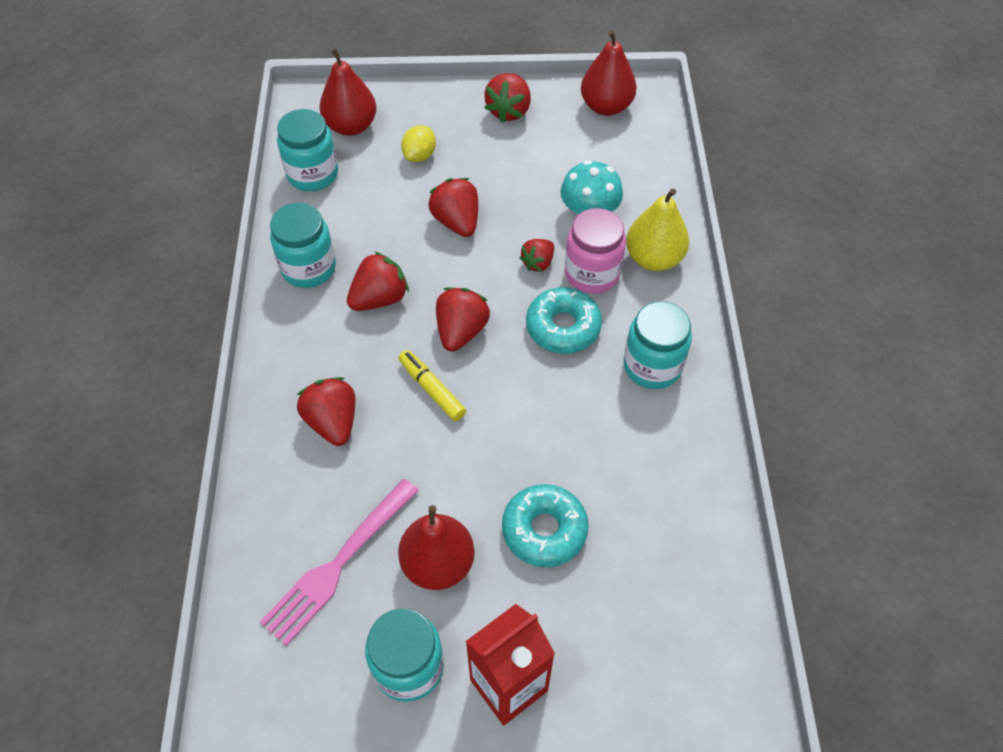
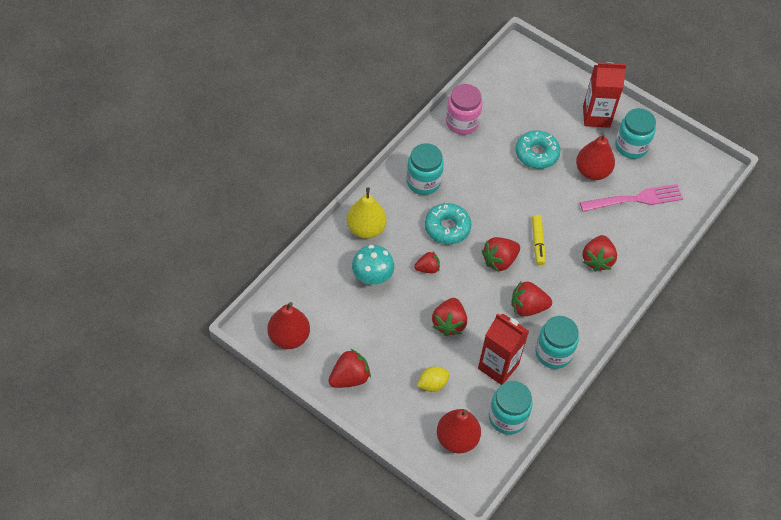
camera: 145 degrees left, 0 degrees up
(363, 214) = (498, 366): none -> red carton
(592, 273) = (405, 243): pink jar -> pink jar (462, 122)

